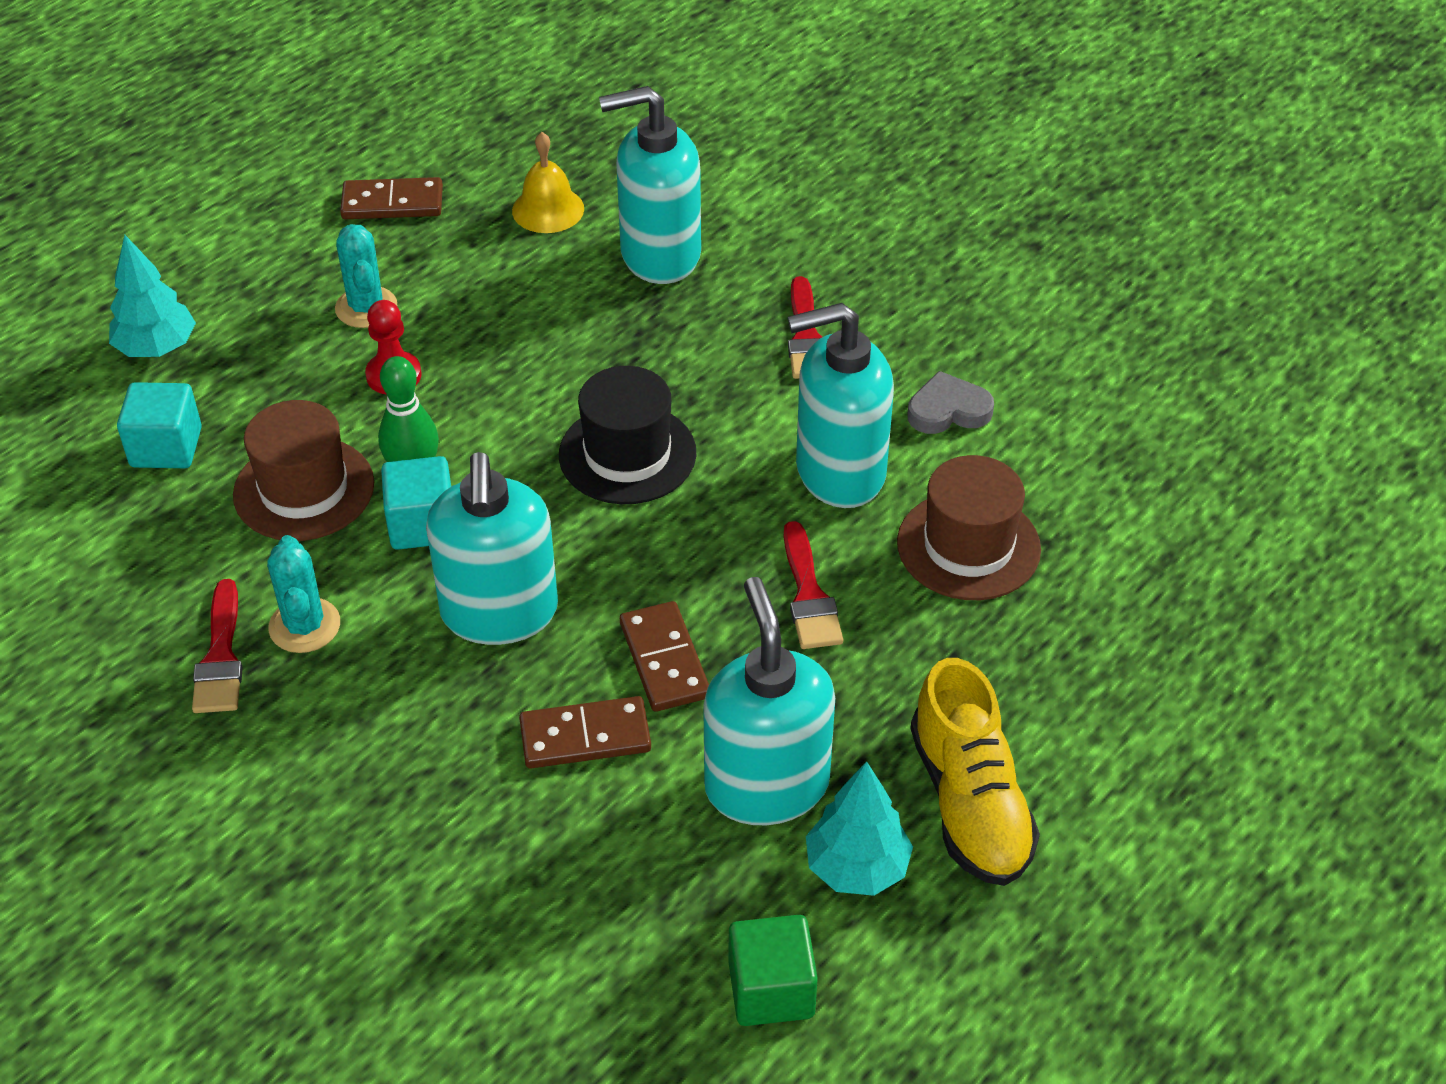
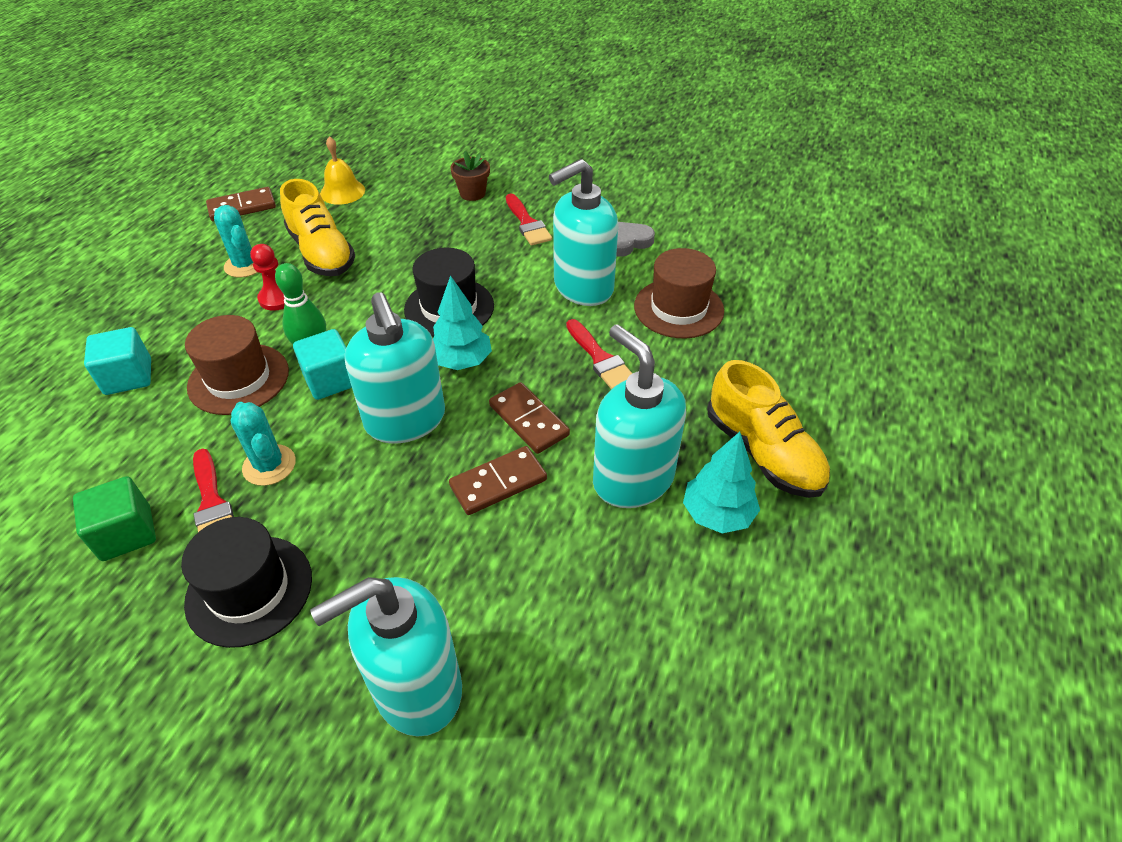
camera: 20 degrees left, 0 degrees up
(157, 348) = (104, 319): turquoise tree -> turquoise tree (462, 361)
(232, 781) = (249, 590): none -> black hat
(480, 314) = (322, 253): none -> yellow shoe
(659, 255) = (420, 201): turquoise soap dispenser -> turquoise soap dispenser (416, 688)
(745, 260) = (472, 193): none -> brown flower pot
(771, 990) = (706, 616): green cube -> green cube (126, 533)

